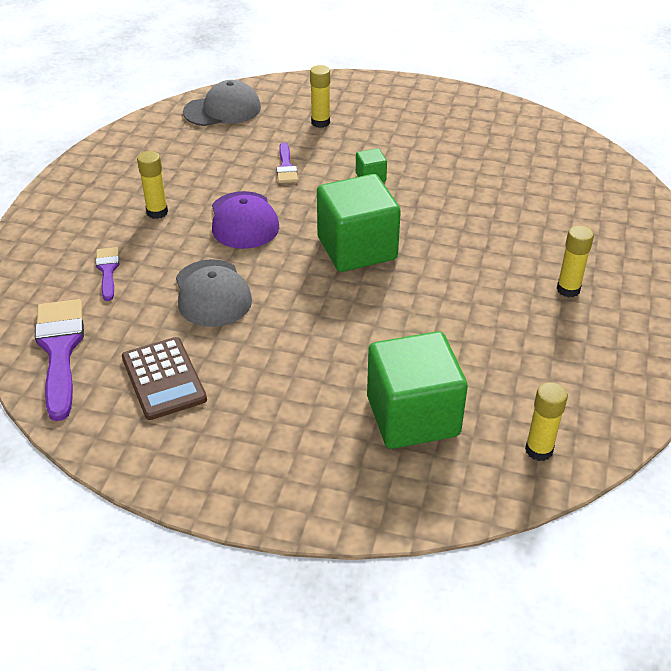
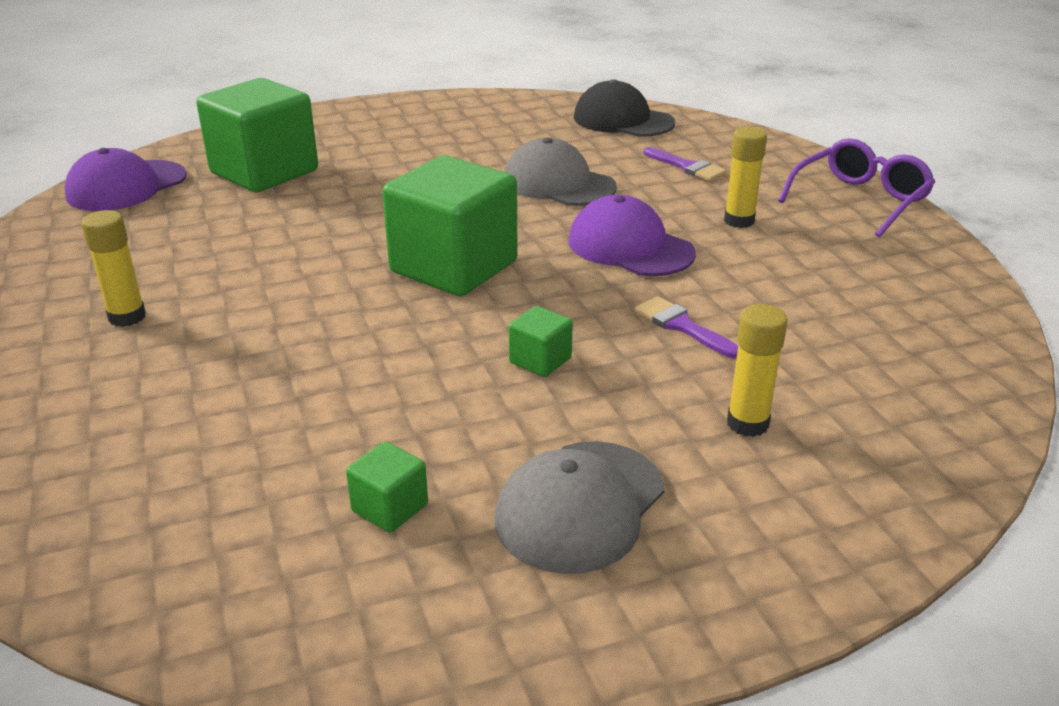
camera: 145 degrees right, 10 degrees down
(60, 350) = (623, 120): purple brush -> black cap
(67, 196) = (859, 200): none -> purple glasses
(163, 379) = (512, 131): brown calculator -> none
(222, 110) = (931, 376): grey cap -> grey cap (580, 506)
(485, 146) = (390, 508): none -> green cube
(539, 450) = (126, 186): yellow glue stick -> purple cap

